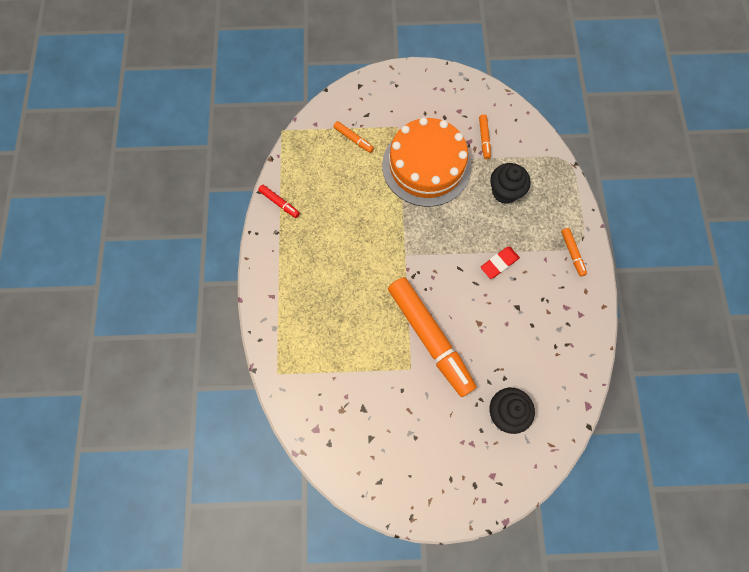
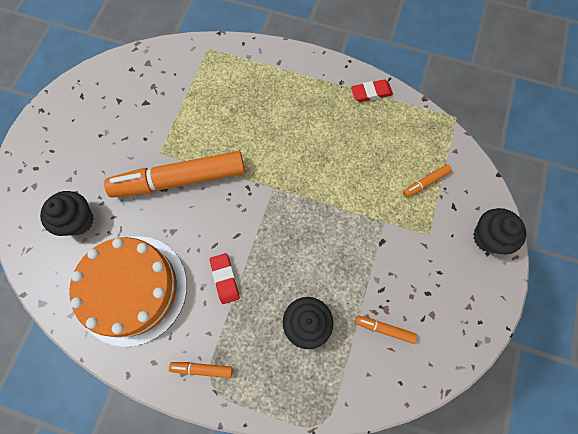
camera: 110 degrees right, 0 degrees up
(279, 203) = (371, 93): red marker -> red eraser
(383, 87) = (488, 237): none -> black cupcake
(426, 166) = (368, 247): orange cake -> orange cake (132, 289)

